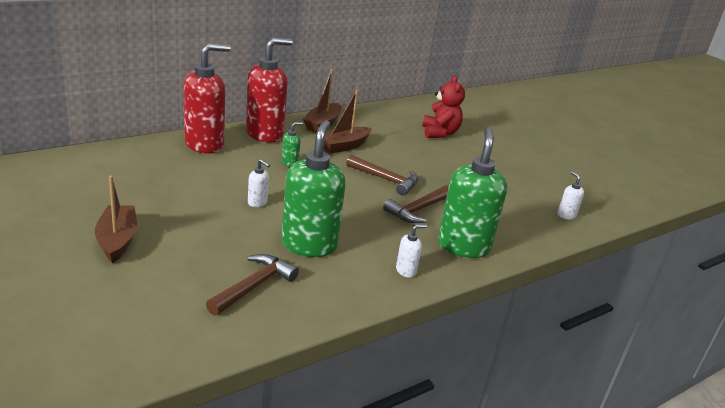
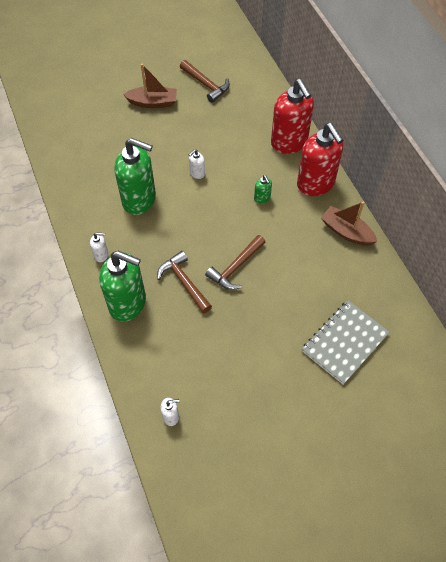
camera: 105 degrees right, 30 degrees up
(254, 286) = (97, 167): brown hammer -> brown hammer (206, 84)
(344, 146) = (300, 244): brown boat -> none
(406, 271) = (101, 255): white soap dispenser -> white soap dispenser turned 75 degrees counterclockwise
(440, 133) = (344, 342): red teddy bear -> grey notebook

